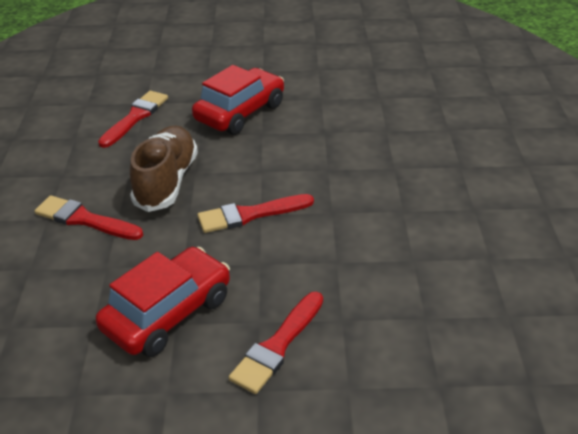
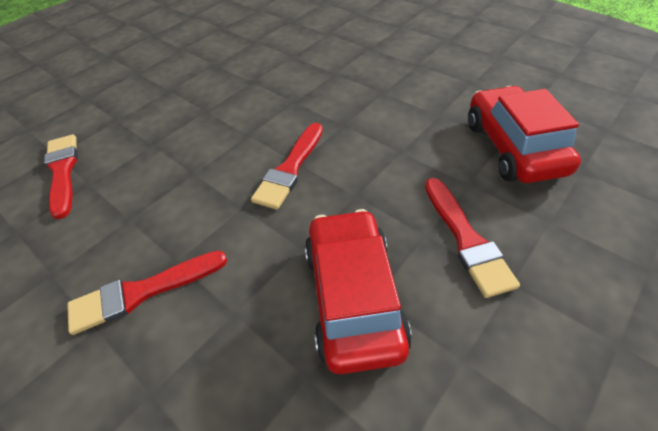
camera: 45 degrees left, 10 degrees up
(166, 181) = (178, 198): brown shoe -> none
(240, 112) = (163, 108): red car -> red car (513, 147)

